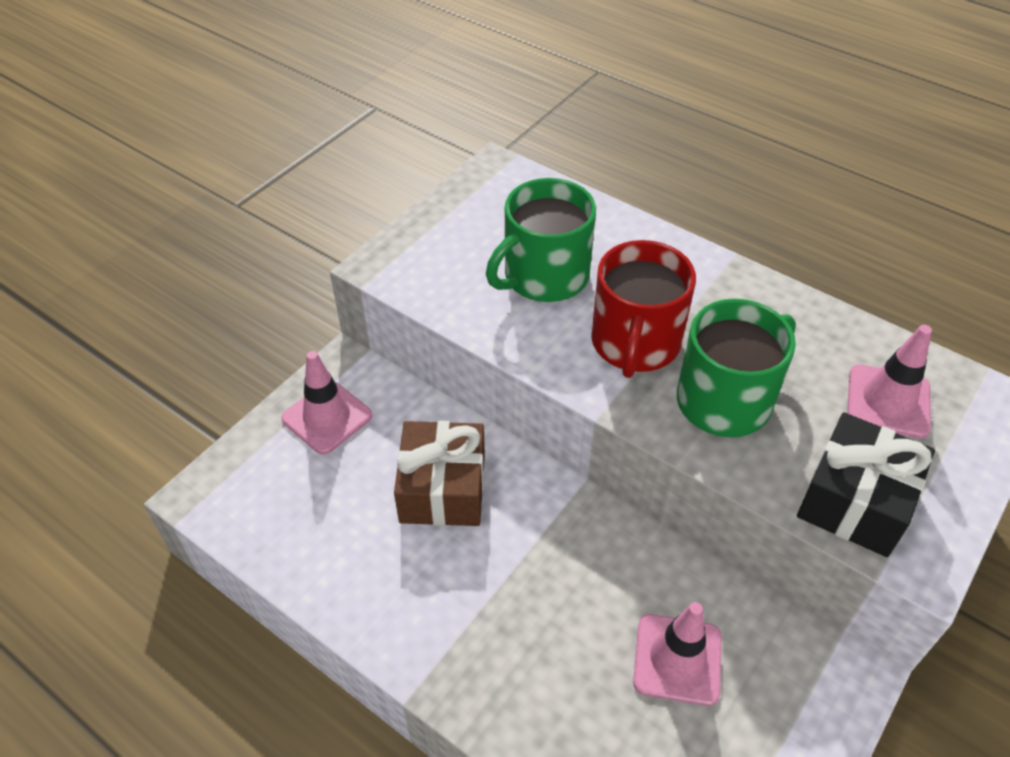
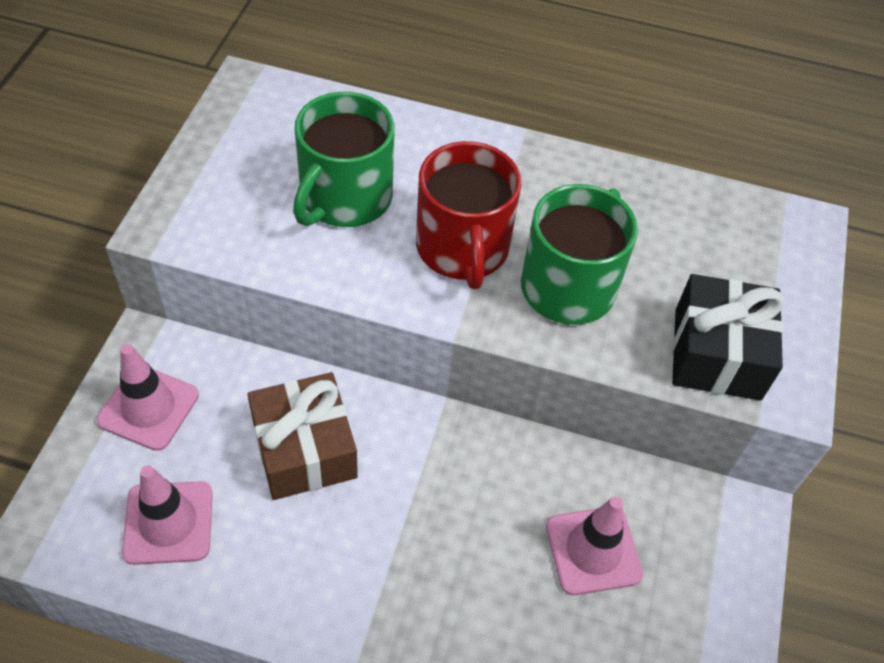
camera: 25 degrees left, 5 degrees up
(888, 401) = (713, 248): pink traffic cone -> pink traffic cone (168, 523)

